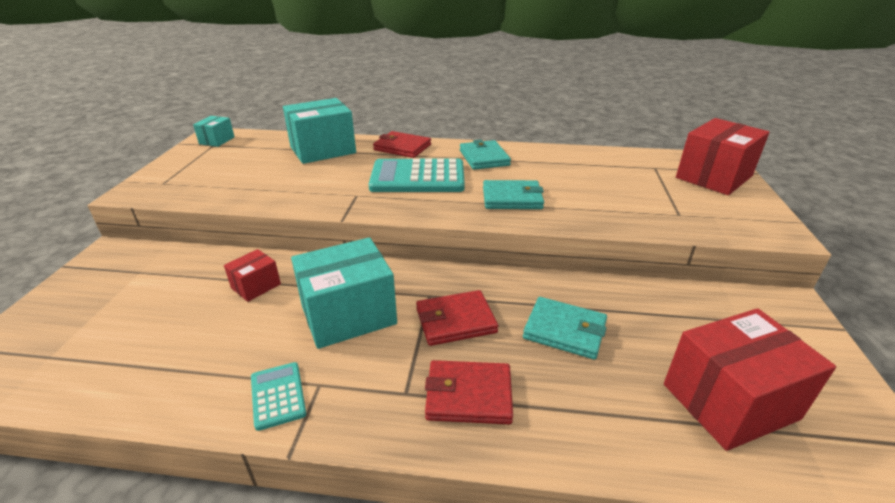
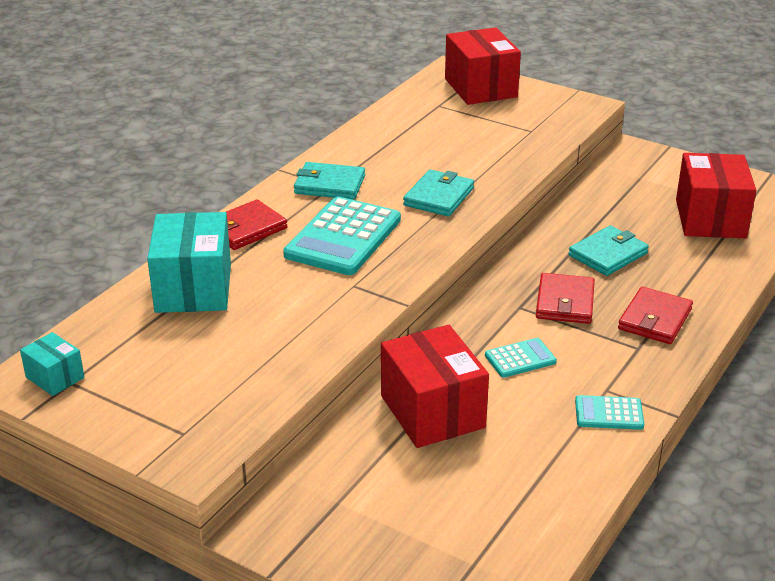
camera: 65 degrees left, 0 degrees up
(256, 286) = (432, 411): red box -> red box, size x1.99
(348, 314) = (520, 358): turquoise box -> turquoise calculator

